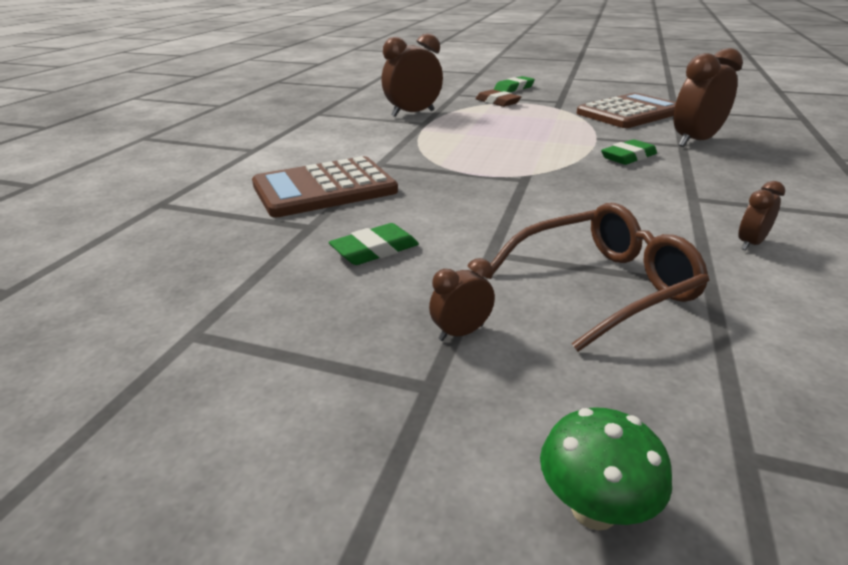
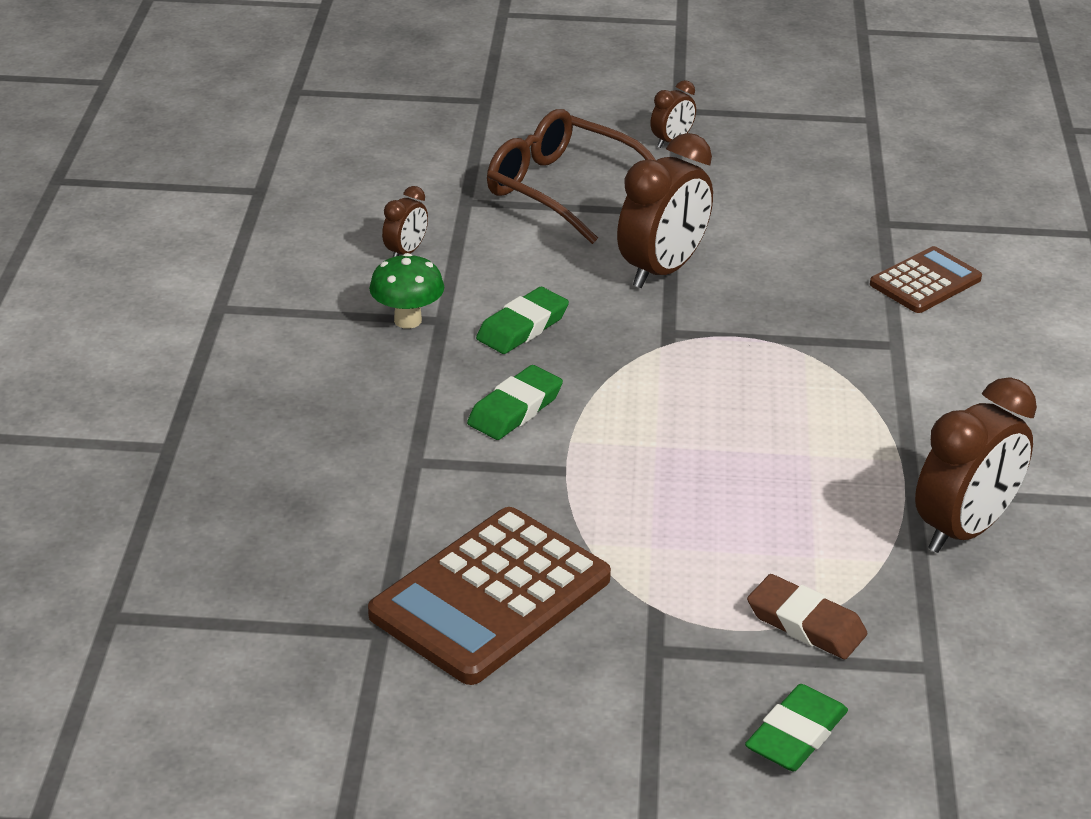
camera: 165 degrees right, 5 degrees up
(324, 188) = (925, 282): brown calculator -> brown calculator, size x0.56
(375, 250) = (790, 202): green eraser -> green eraser (522, 327)
(593, 510) = (571, 74): green mushroom -> green mushroom (407, 320)
(603, 286) = (562, 189): brown glasses -> brown glasses turned 75 degrees clockwise
(695, 141) = (388, 476): brown clock -> brown clock (662, 270)

